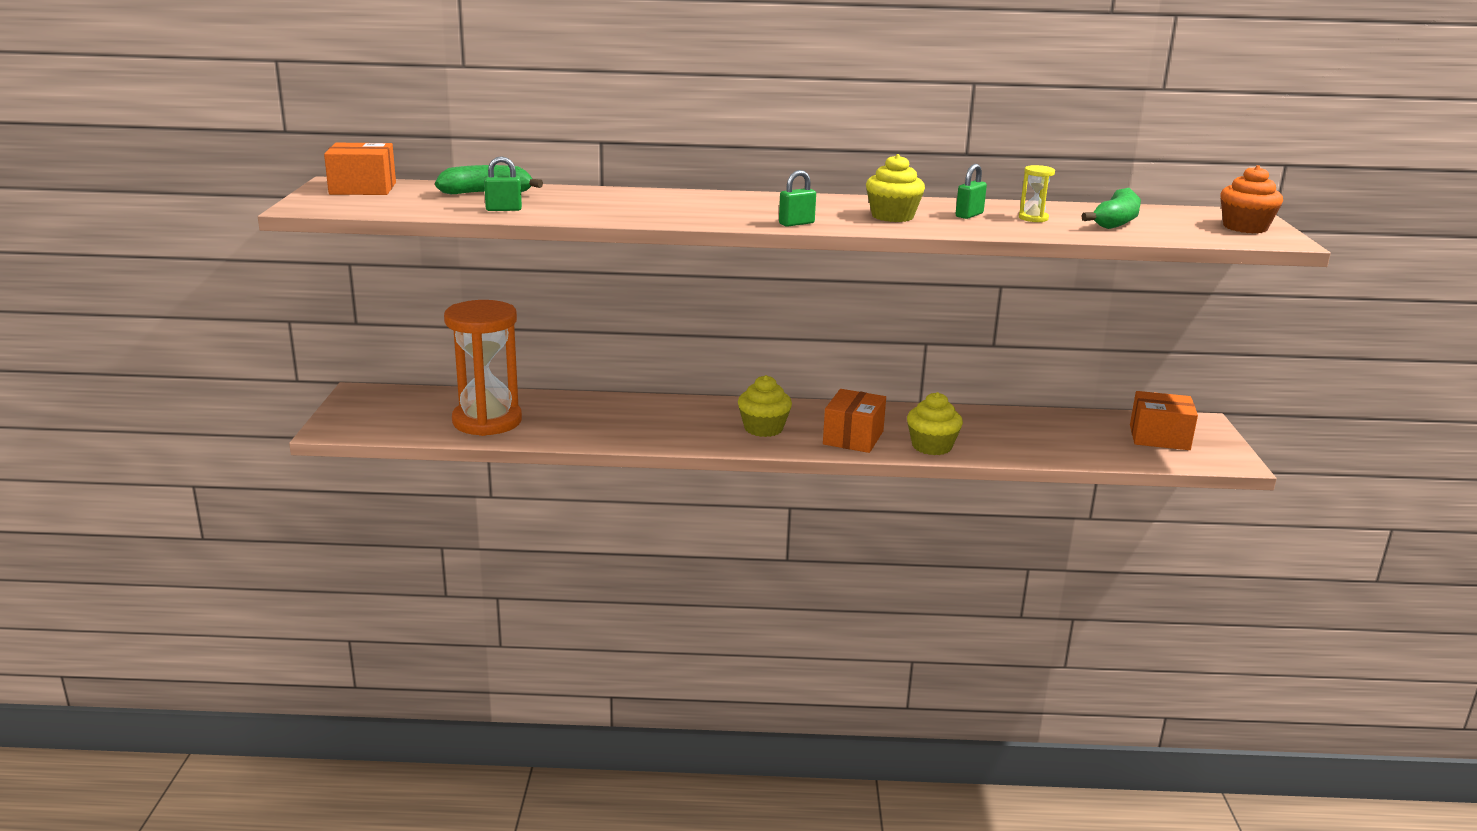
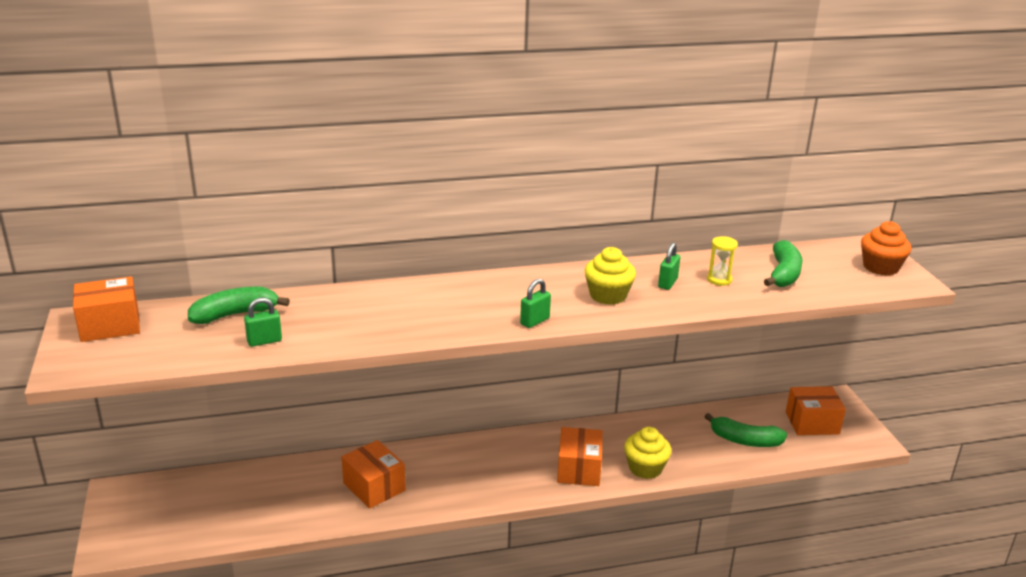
camera: 15 degrees left, 5 degrees up
(487, 421) = (253, 509): orange hourglass -> none
(619, 422) = (374, 487): none -> orange box
(763, 428) = (501, 471): yellow cupcake -> none
(1065, 441) = (745, 440): none -> green banana

